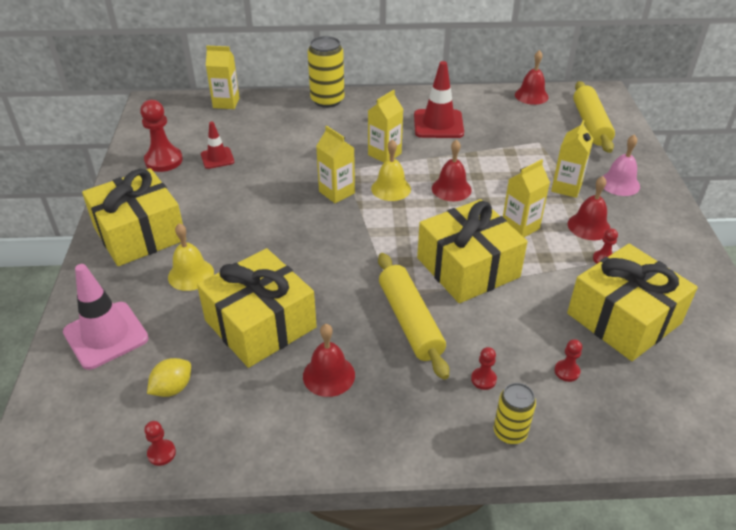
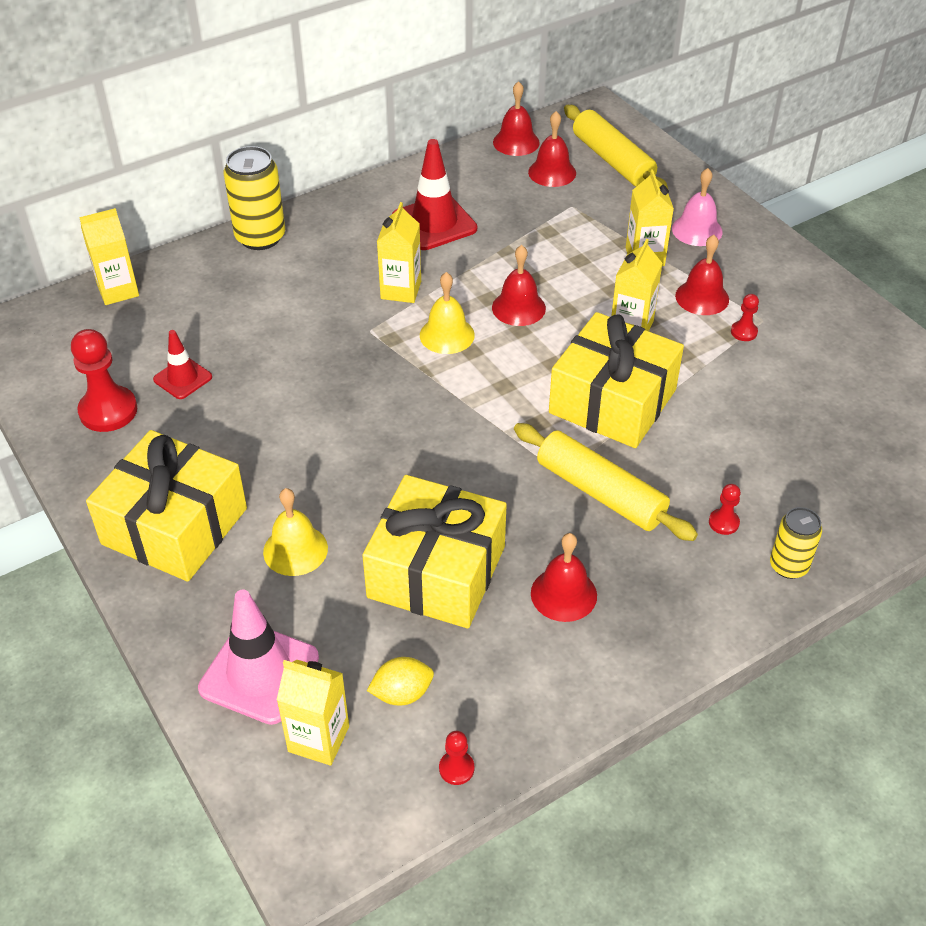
camera: 30 degrees left, 5 degrees up
(172, 388) = (402, 693): yellow lemon -> yellow lemon turned 60 degrees clockwise
(336, 192) = (384, 366): yellow carton -> yellow carton (318, 739)
(541, 119) = (552, 172): none -> red bell
(567, 371) = (795, 476): red pawn -> none
(624, 318) = (808, 393): yellow gift -> none

